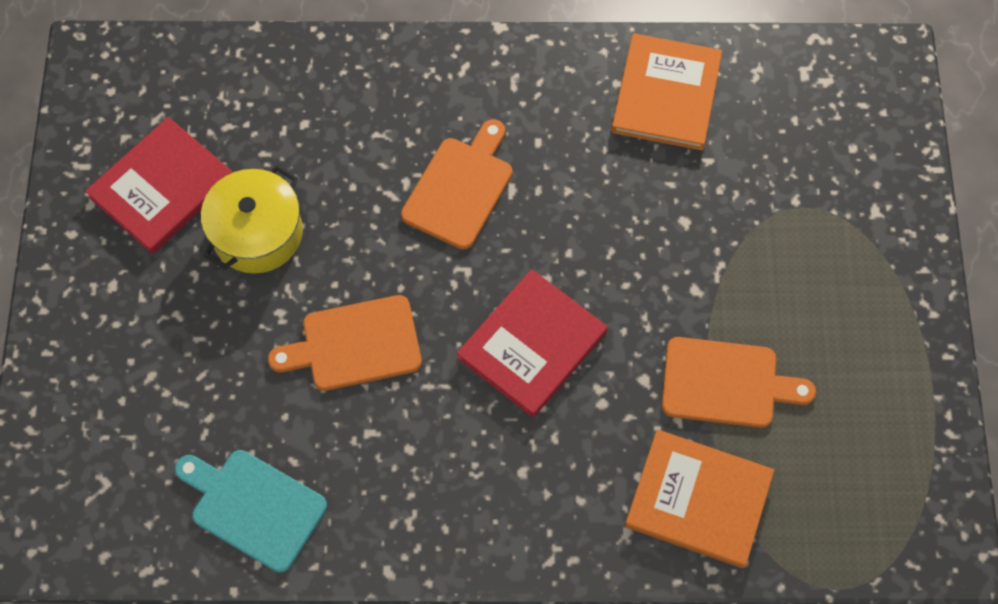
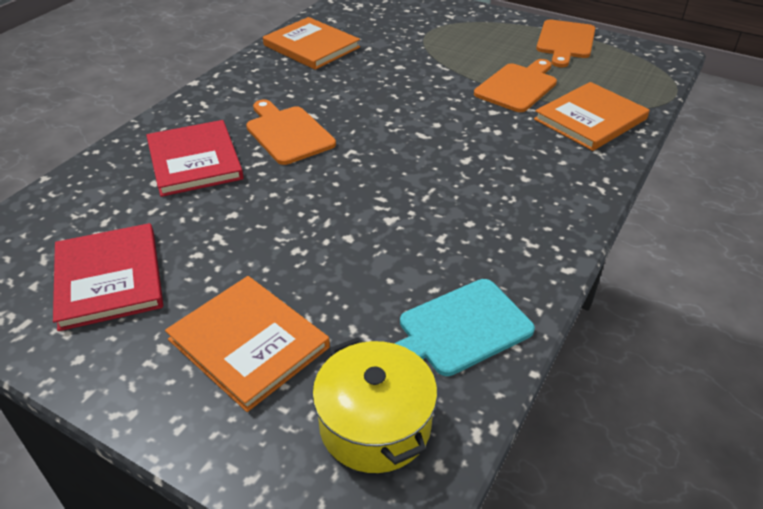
camera: 60 degrees left, 25 degrees down
(149, 346) = (248, 343): none -> orange book
(257, 233) = (215, 238): yellow pot -> yellow pot (375, 424)
(355, 345) = (361, 220): orange cutting board -> orange cutting board (565, 42)
(532, 345) = (432, 143): red book -> red book (194, 161)

